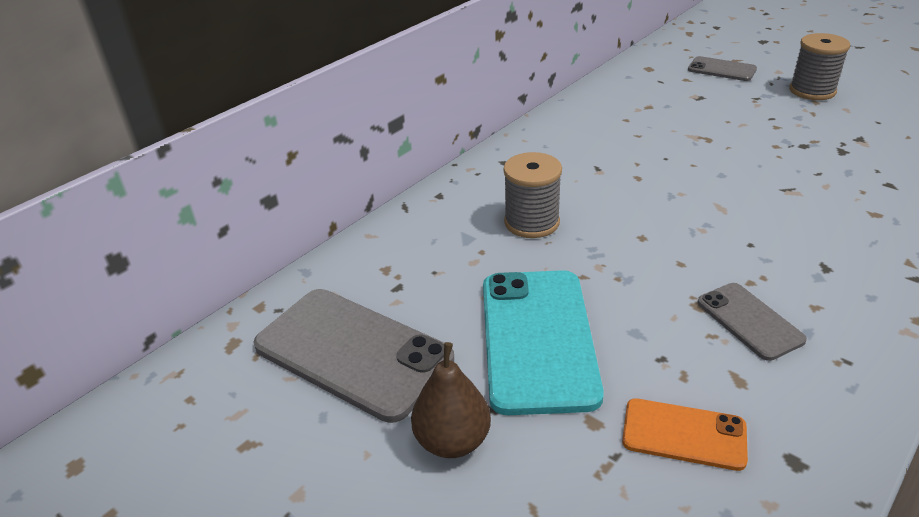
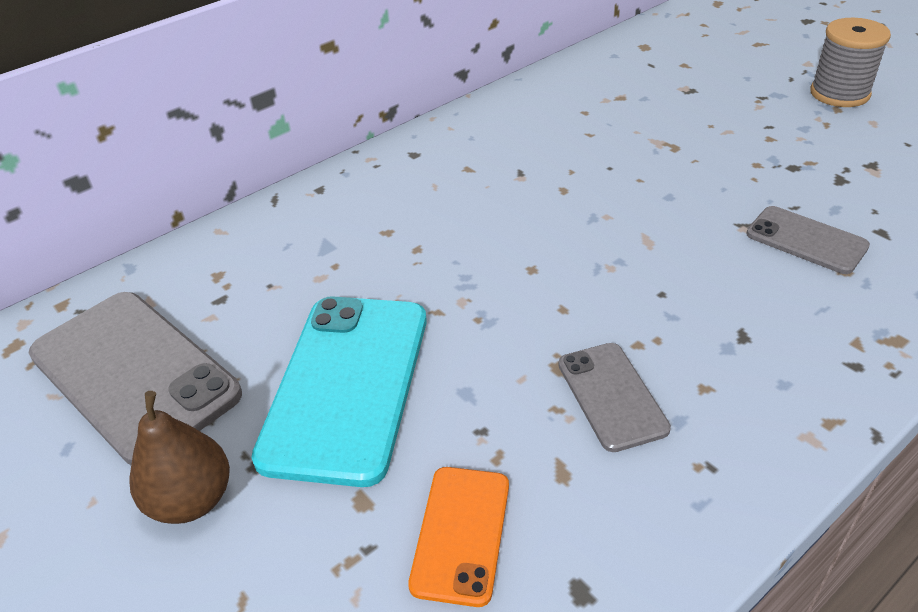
camera: 10 degrees right, 5 degrees up
(532, 222) = (409, 235): grey spool -> none
(684, 434) = (461, 534): orange phone -> orange phone turned 75 degrees clockwise
(721, 69) = (735, 55): grey phone -> grey phone (806, 240)

